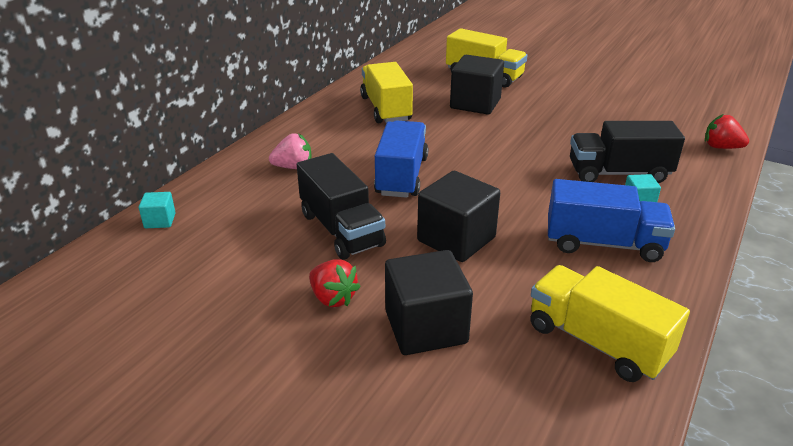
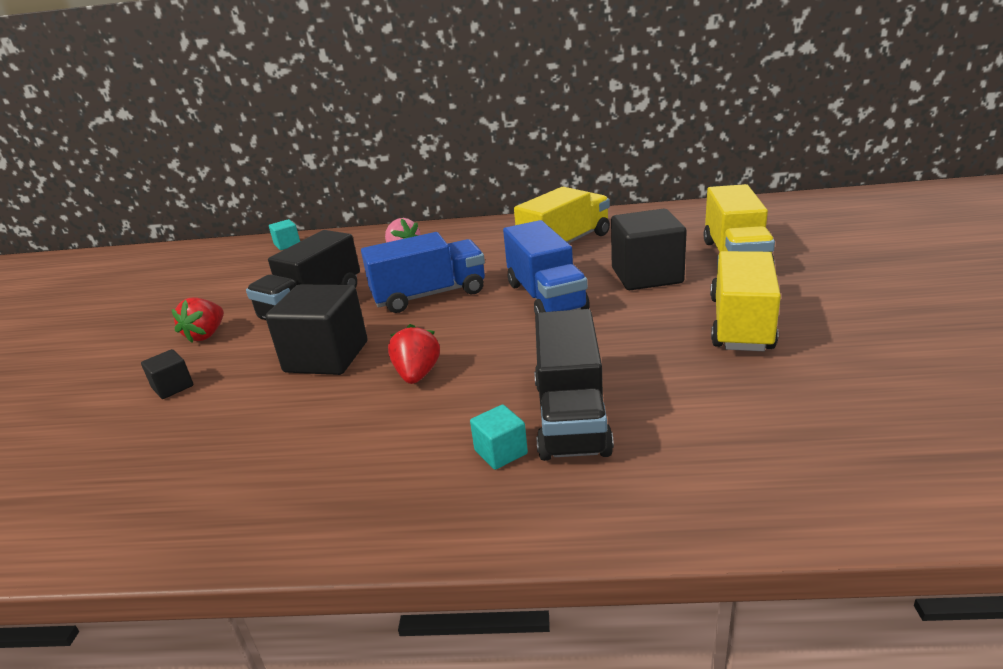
camera: 65 degrees right, 5 degrees down
(426, 327) = (173, 387): black cube -> black cube, size x0.47
(597, 342) = (162, 492): yellow truck -> yellow truck (740, 323)
(603, 243) = (370, 448): blue truck -> blue truck (546, 297)
(618, 173) = (571, 416): black truck -> black truck turned 150 degrees counterclockwise
(721, 147) = (794, 500): red strawberry -> red strawberry (417, 374)

